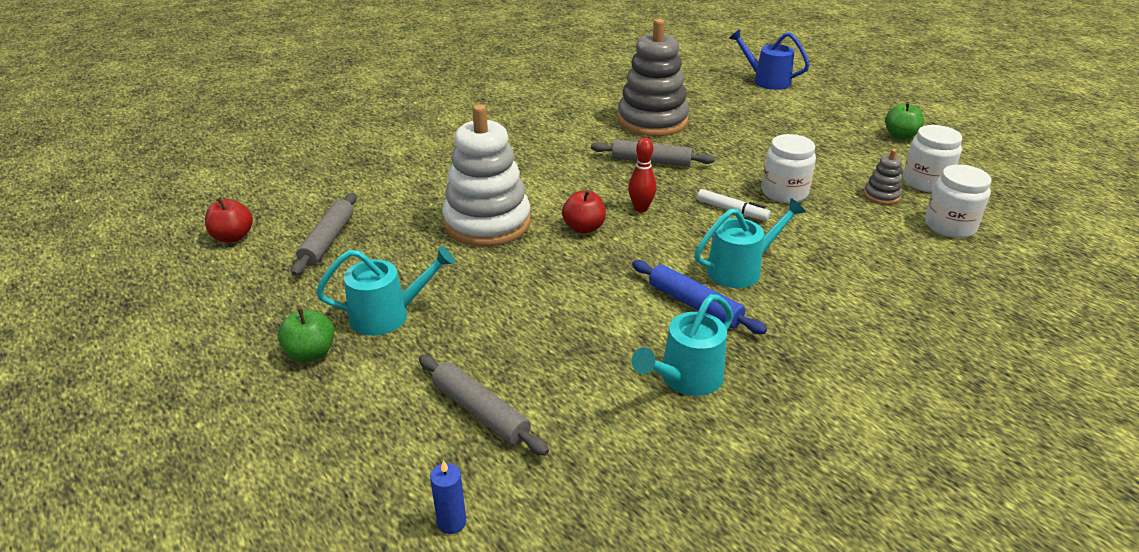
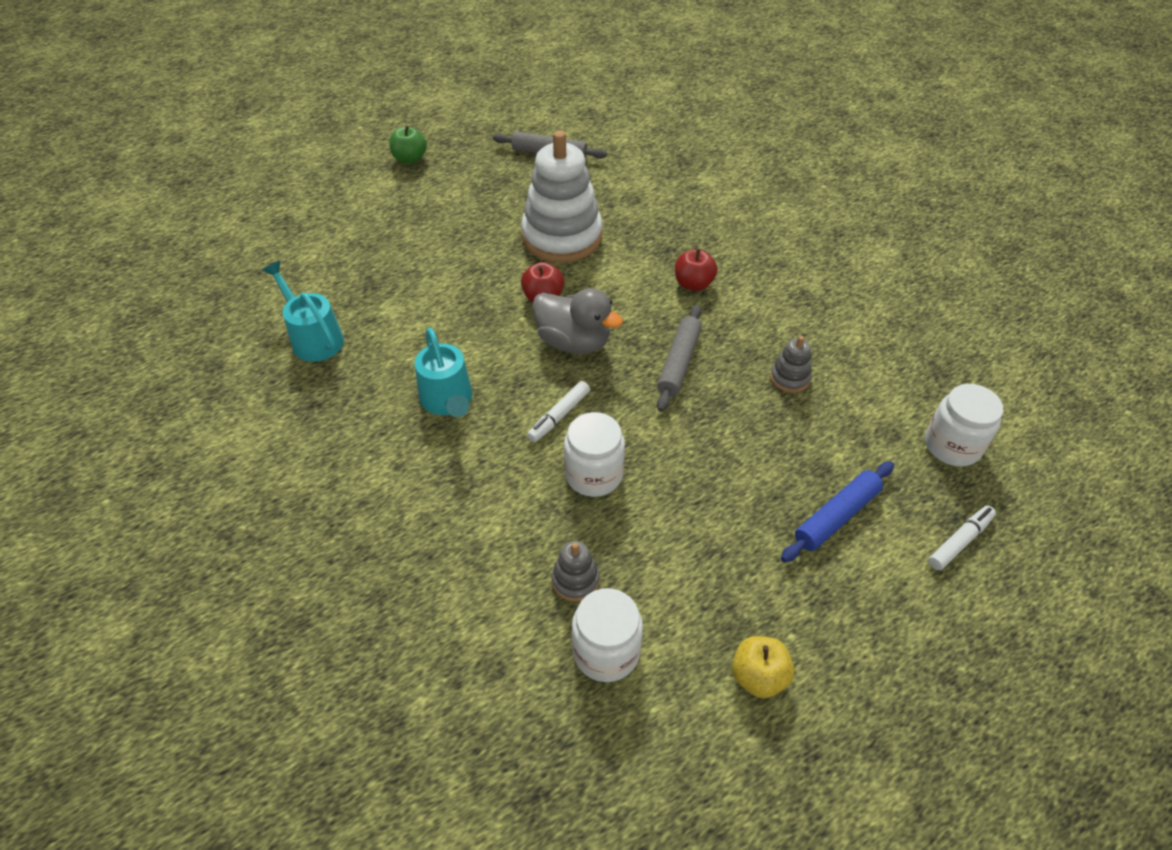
camera: 95 degrees right, 15 degrees up
(233, 237) = (562, 110): red apple -> red apple (693, 284)
(388, 315) = (441, 189): turquoise watering can -> none
(452, 522) = (238, 222): blue candle -> none
(480, 411) = (323, 233): grey rolling pin -> none
(641, 208) = (574, 342): red bowling pin -> grey duck
(652, 121) = (790, 378): grey stacking toy -> grey stacking toy, size x0.43
(694, 305) = (403, 358): blue rolling pin -> blue rolling pin (836, 516)
(766, 81) = (959, 541): blue watering can -> white marker
(900, 136) = (758, 676): green apple -> yellow apple
(950, 226) = (489, 633): white jar -> white jar (952, 445)

